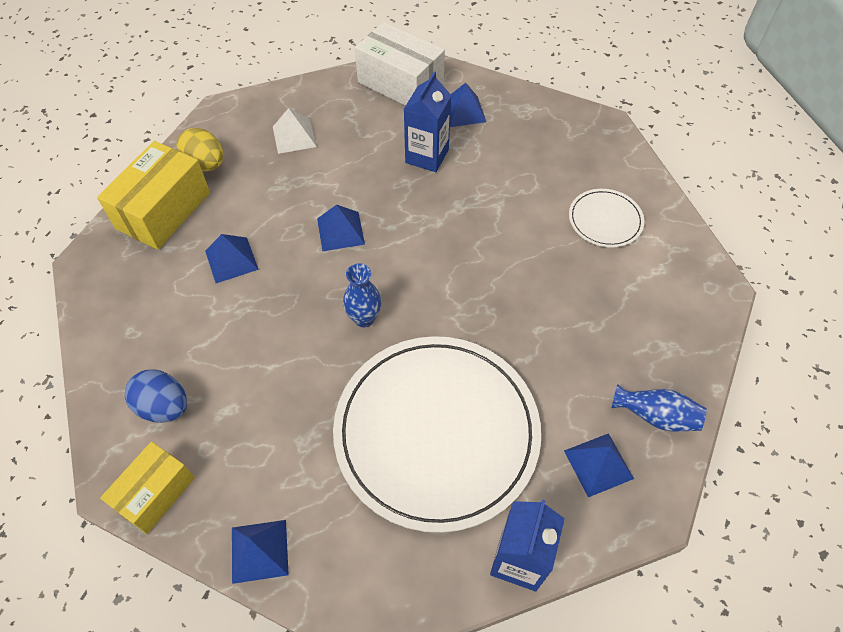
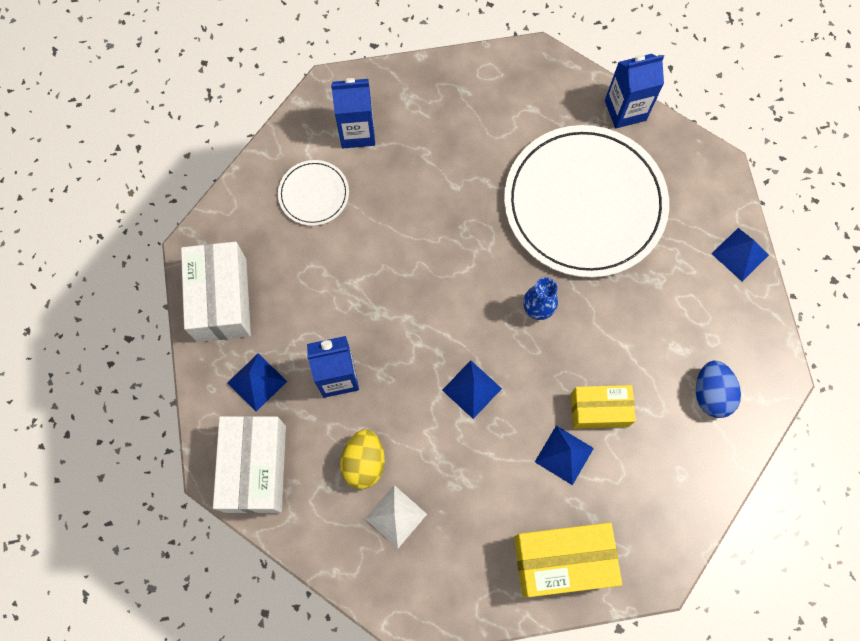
camera: 125 degrees left, 15 degrees up
(155, 493) = (763, 346): yellow box -> yellow box (599, 410)
(206, 164) = (487, 571): yellow egg -> yellow egg (364, 462)
(548, 121) = (222, 299): none -> white box
(598, 464) = (530, 98): blue pyramid -> none
(652, 284) = (357, 132): none -> blue carton
(655, 416) = (469, 82): blue vase -> none

